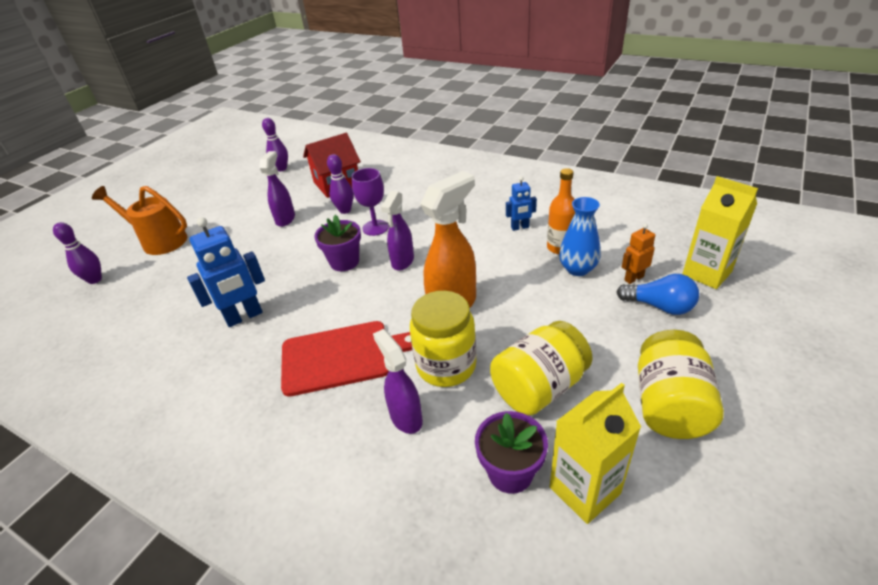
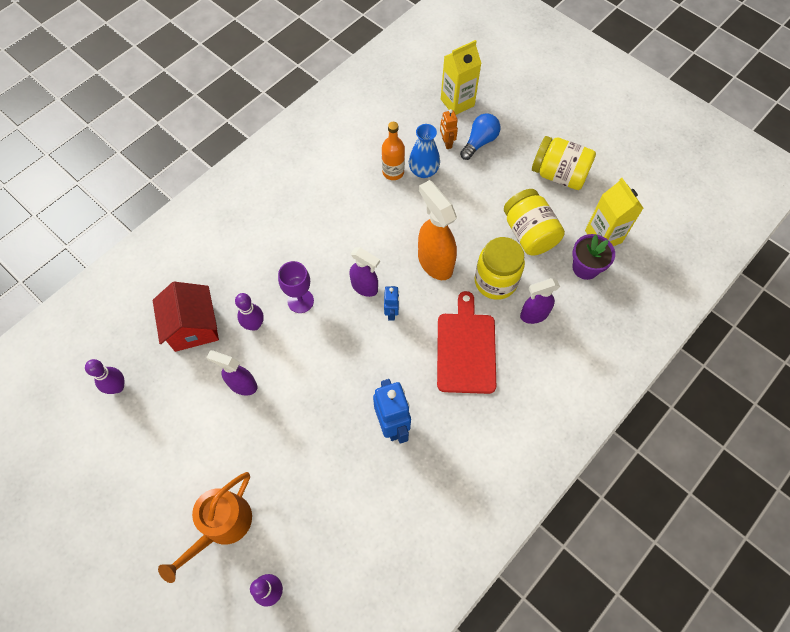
camera: 80 degrees left, 25 degrees up
(344, 262) = (345, 334): purple flower pot -> none
(520, 227) = (354, 189): blue robot -> blue robot (391, 313)

